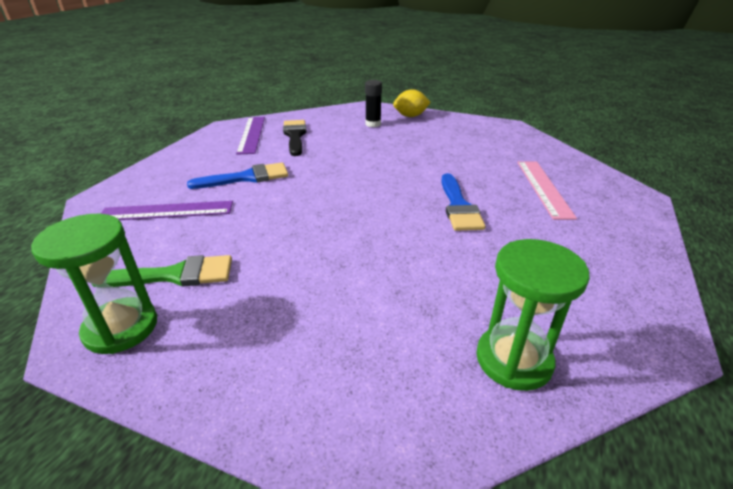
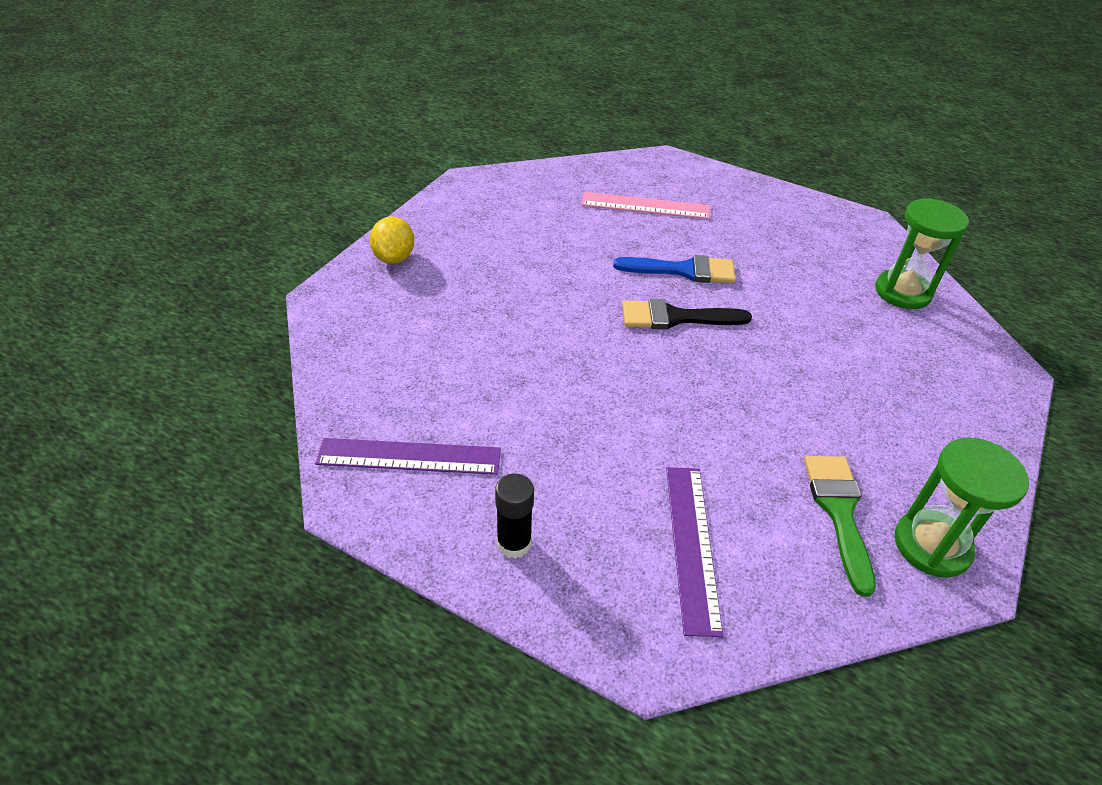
camera: 85 degrees left, 10 degrees up
(247, 178) = (591, 456): blue brush -> none
(295, 136) = (435, 396): black brush -> black brush (675, 317)
(373, 124) = (414, 301): black glue stick -> black glue stick (514, 543)

